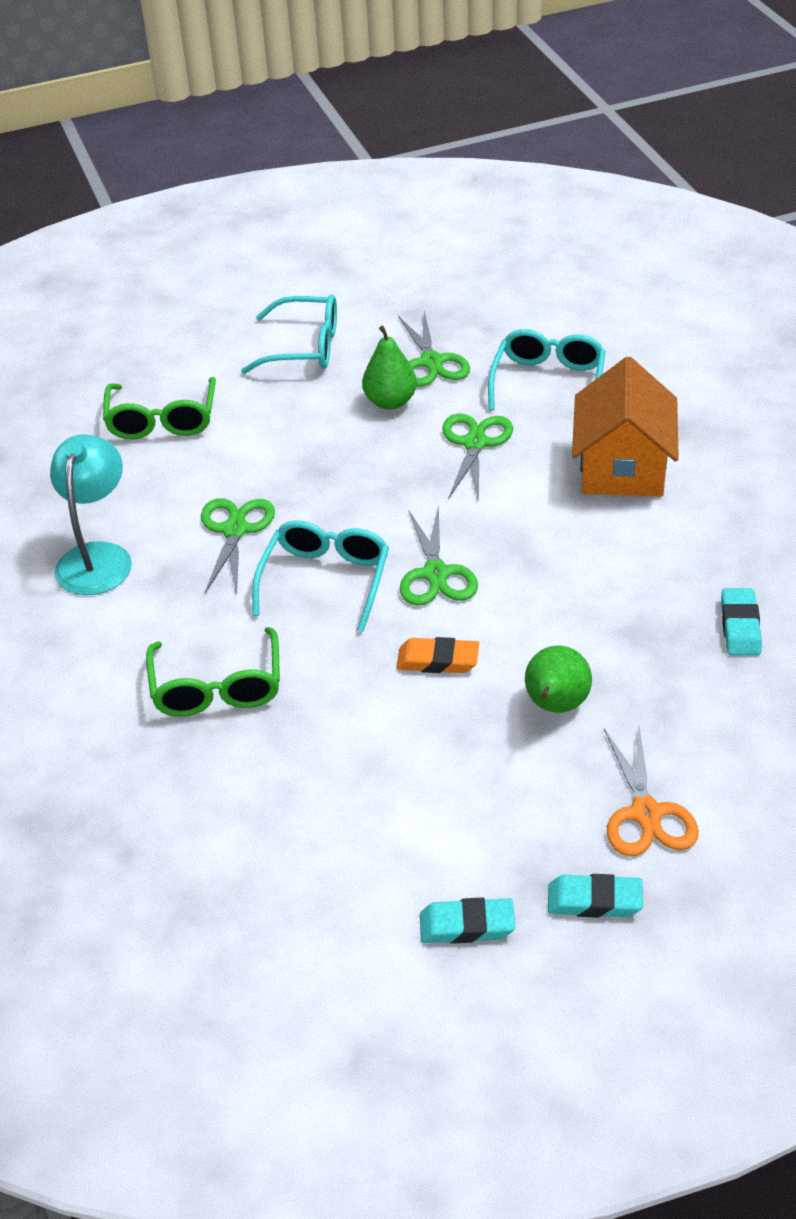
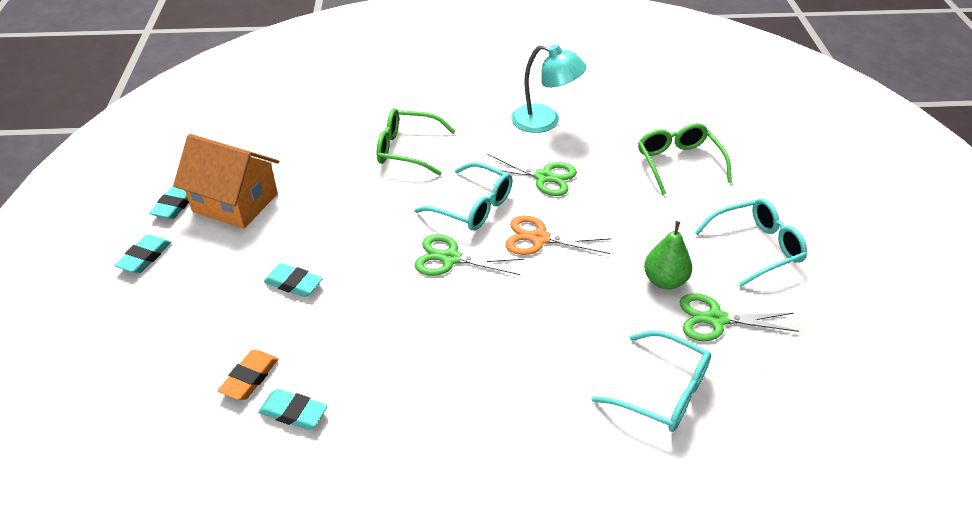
camera: 105 degrees right, 0 degrees up
(162, 420) = (678, 163): green glasses -> green glasses turned 60 degrees clockwise
(305, 347) = (756, 248): turquoise glasses -> turquoise glasses turned 135 degrees counterclockwise
(438, 660) = (369, 240): orange eraser -> orange eraser (250, 378)
(475, 443) = (591, 317): green scissors -> none
(555, 705) = (294, 283): green pear -> turquoise eraser
(622, 467) = (519, 405): orange house -> orange house (235, 203)
(646, 814) = (180, 299): orange scissors -> orange scissors (539, 238)

